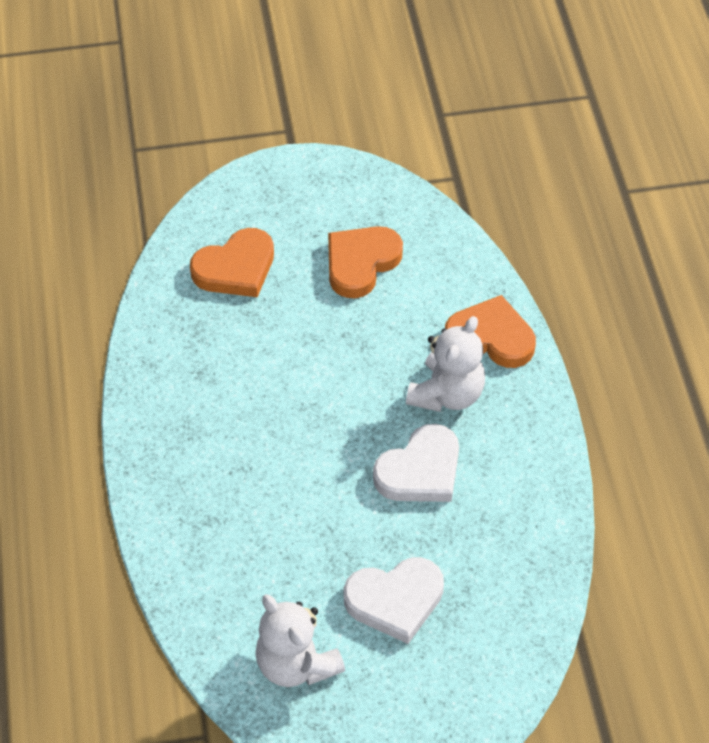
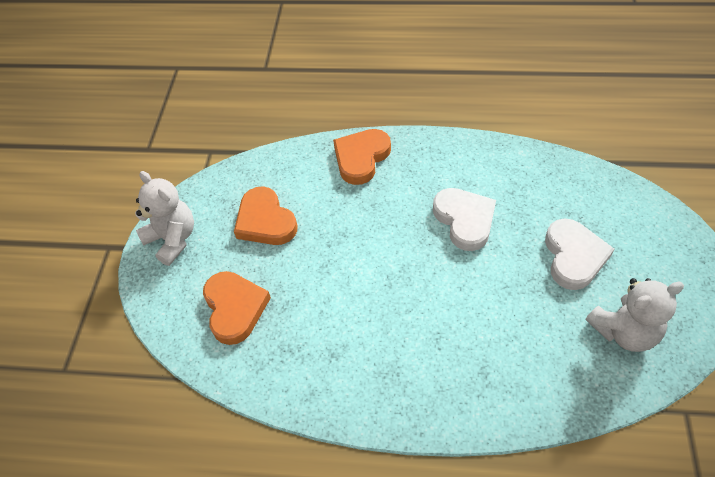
camera: 70 degrees left, 0 degrees up
(447, 394) = (402, 192): white teddy bear -> white teddy bear (173, 239)

